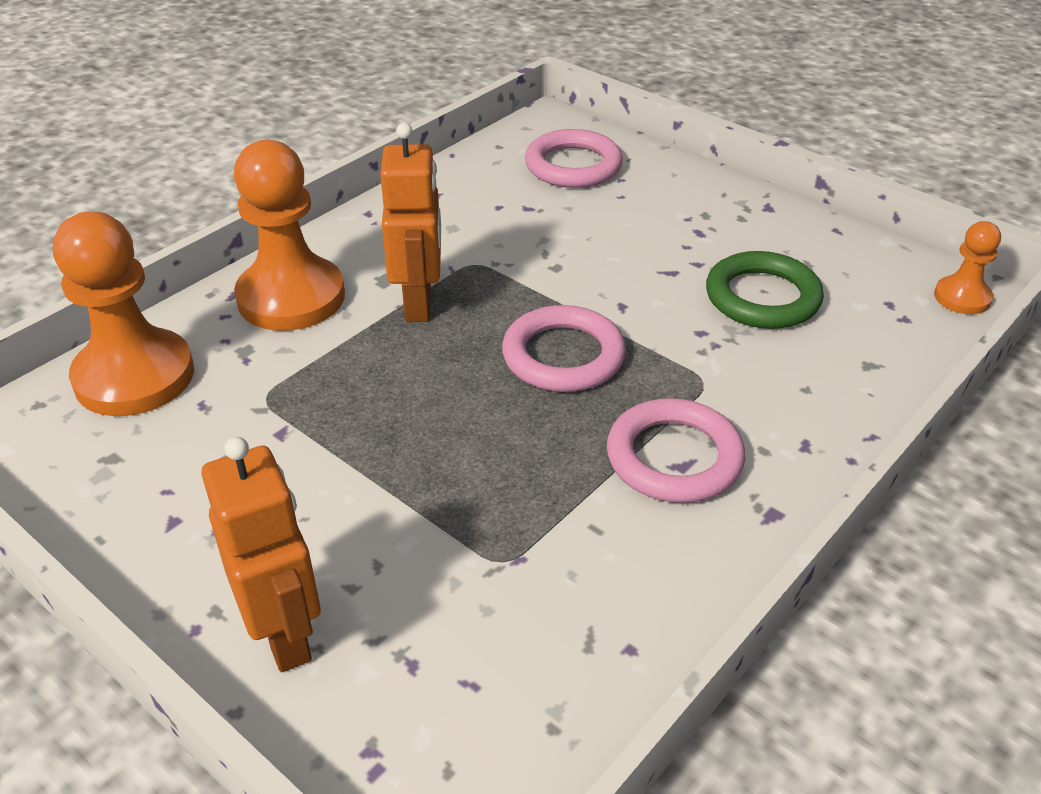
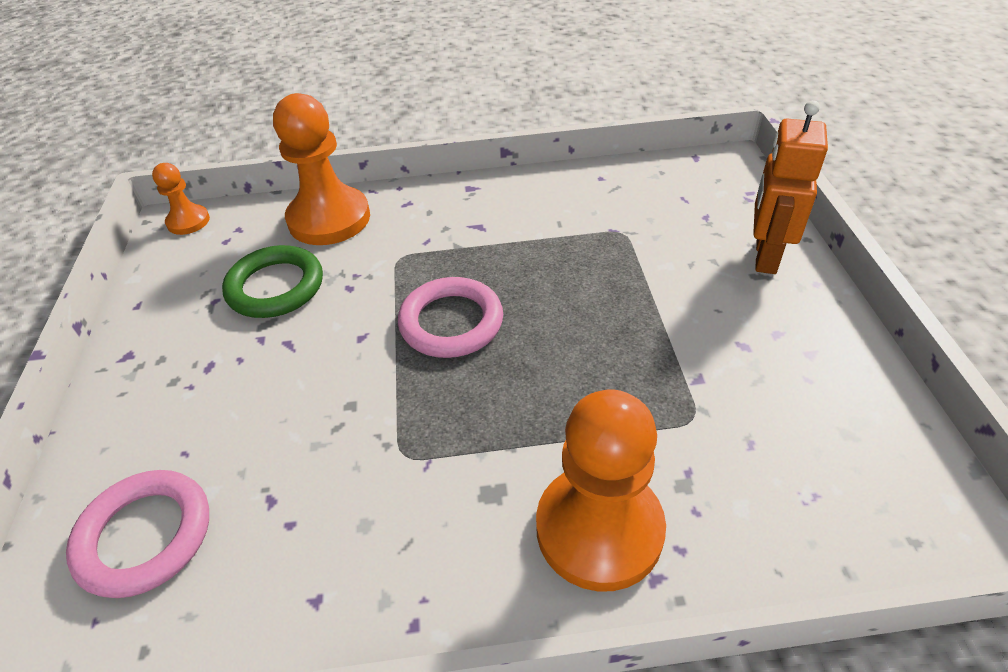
camera: 135 degrees left, 5 degrees up
(134, 376) = (805, 517): orange pawn -> orange pawn (329, 219)
(419, 304) = (495, 438): orange robot -> none
(674, 457) = (476, 231): pink ring -> none

